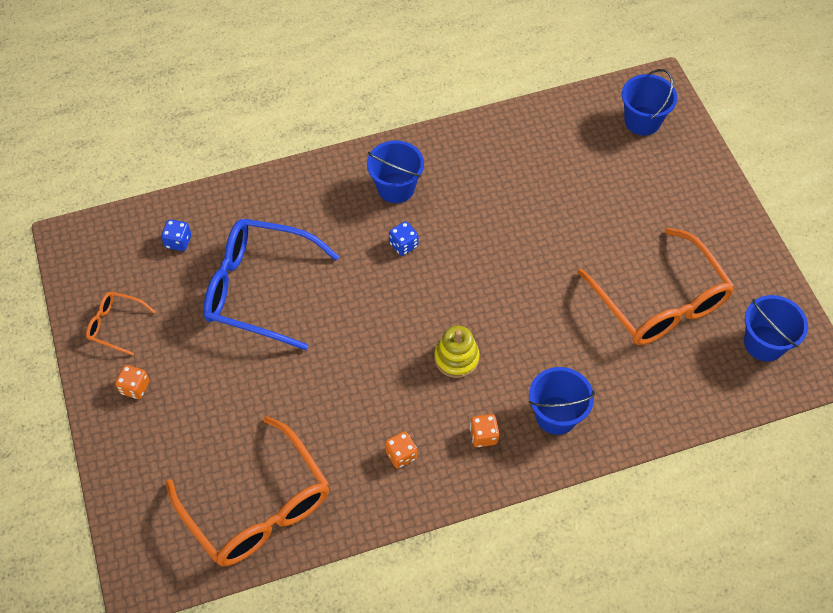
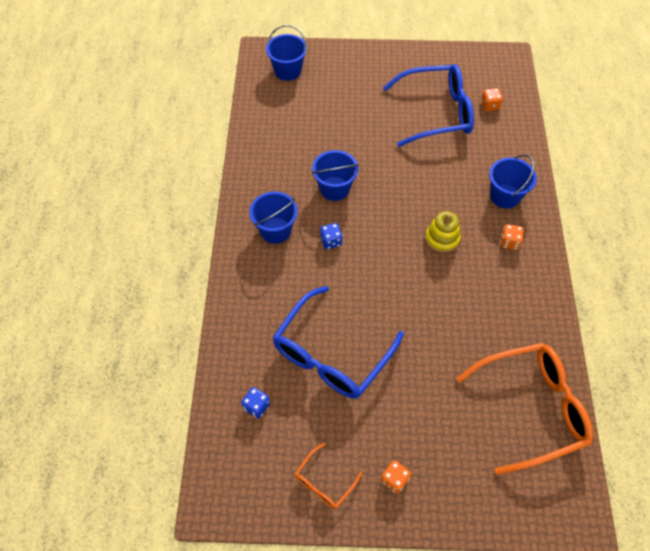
camera: 70 degrees left, 0 degrees up
(401, 455) = (511, 297): orange dice -> orange dice (490, 105)
(660, 302) = (436, 112): orange glasses -> blue glasses
(764, 343) = (484, 75): blue bucket -> blue bucket (334, 188)

